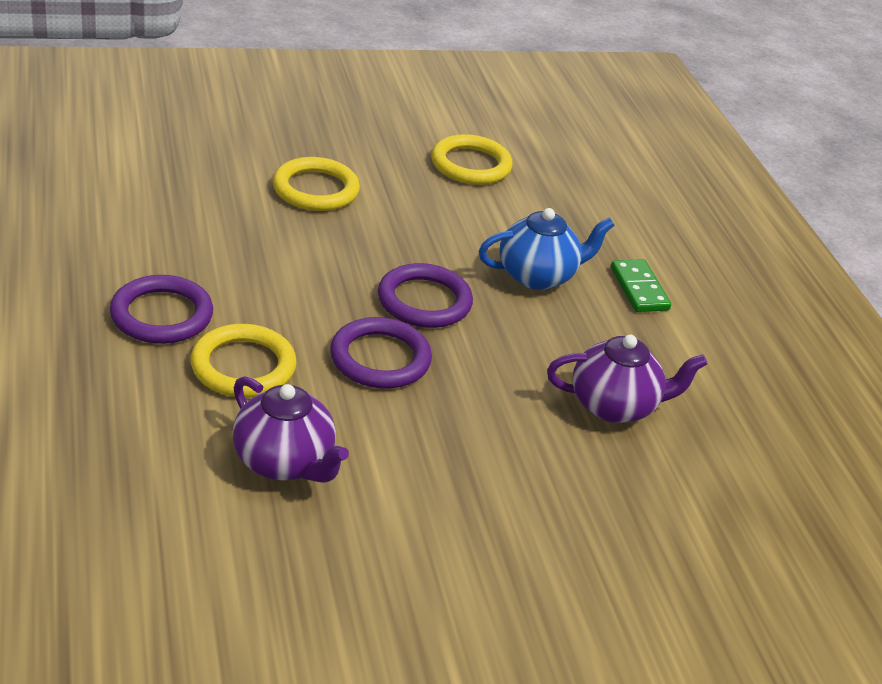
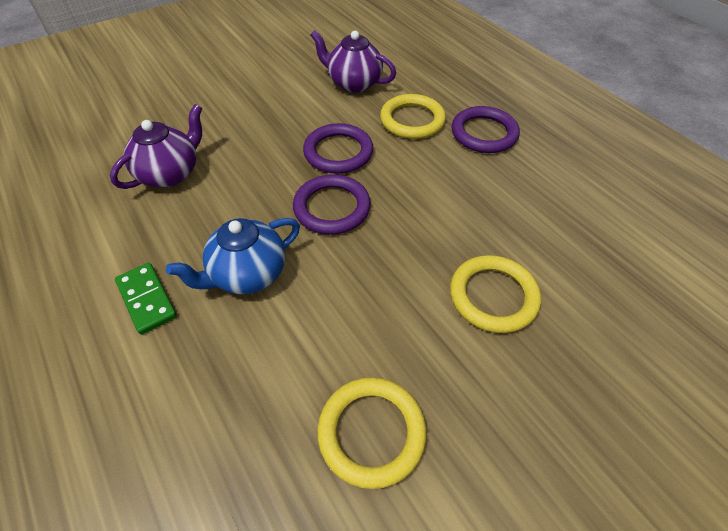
camera: 165 degrees right, 15 degrees up
(614, 406) = (170, 173): purple teapot -> purple teapot turned 150 degrees clockwise

